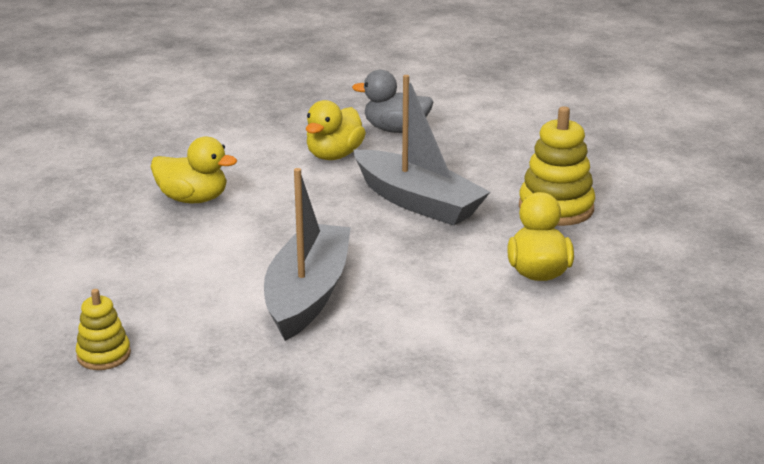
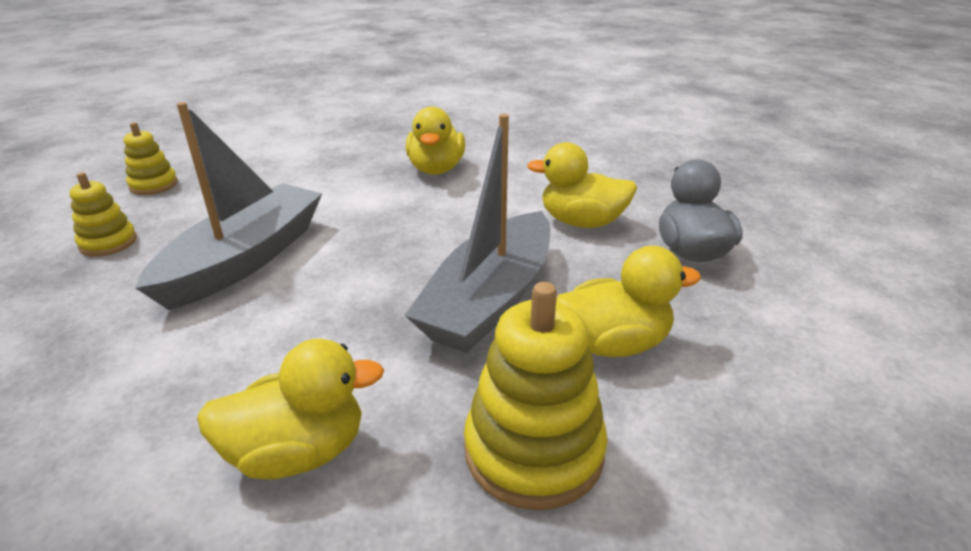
camera: 75 degrees right, 5 degrees up
(231, 368) = (108, 243): none -> yellow stacking toy
(307, 294) = (245, 259): grey boat -> grey boat turned 60 degrees counterclockwise
(480, 172) = (613, 343): none -> yellow duck

